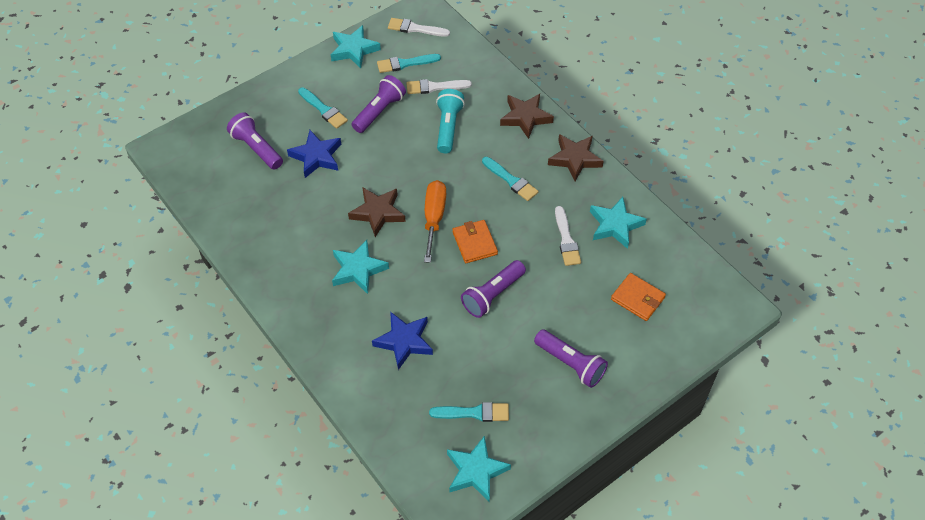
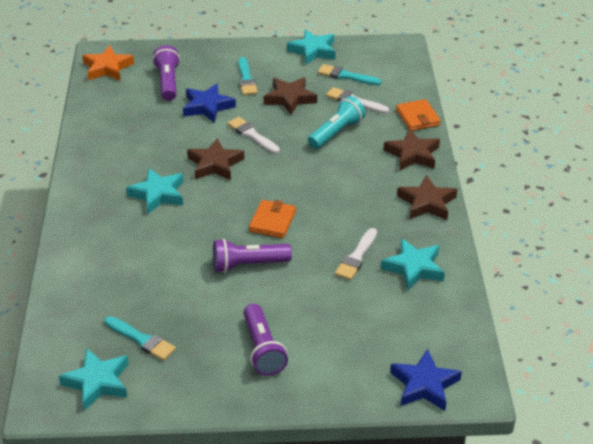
camera: 35 degrees right, 15 degrees down
(185, 161) = (107, 68): none -> orange star
(379, 111) = (290, 98): purple flashlight -> brown star
(404, 342) = (140, 260): blue star -> blue star (424, 385)
(415, 28) = (380, 56): white brush -> white brush (252, 135)
(434, 218) = (257, 188): orange screwdriver -> none
(511, 180) = (352, 192): turquoise brush -> none
(637, 298) = (377, 332): orange wallet -> orange wallet (418, 117)

